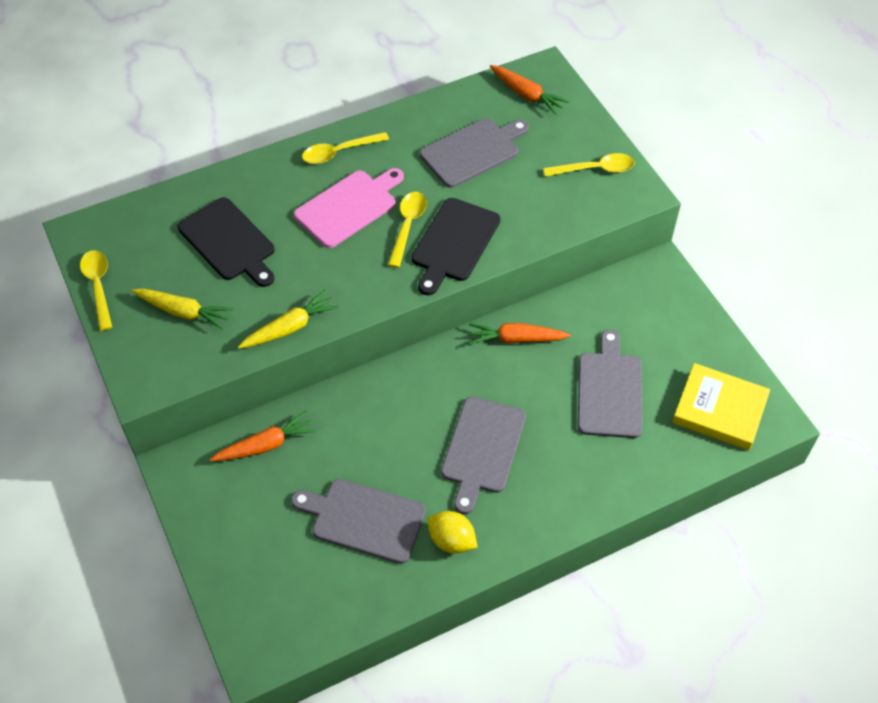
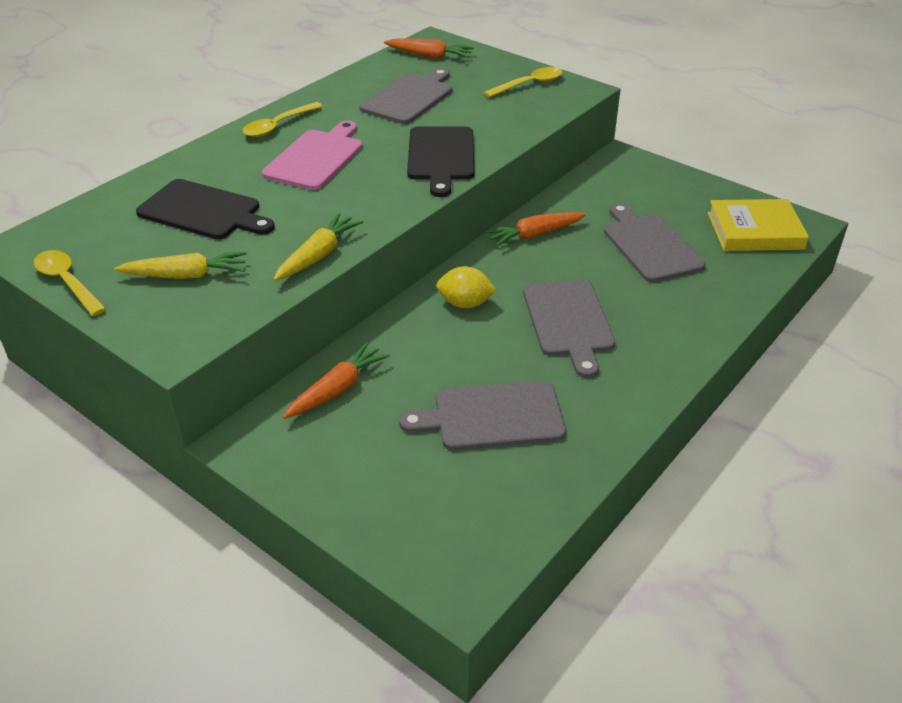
camera: 25 degrees left, 15 degrees down
(407, 226) = (386, 156): yellow spoon -> none
(451, 540) = (597, 402): yellow lemon -> yellow lemon (465, 304)

